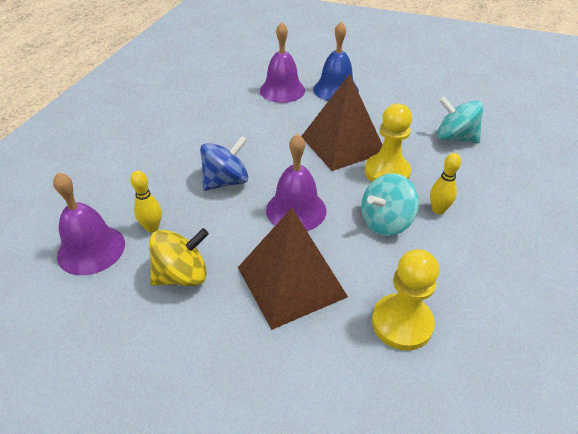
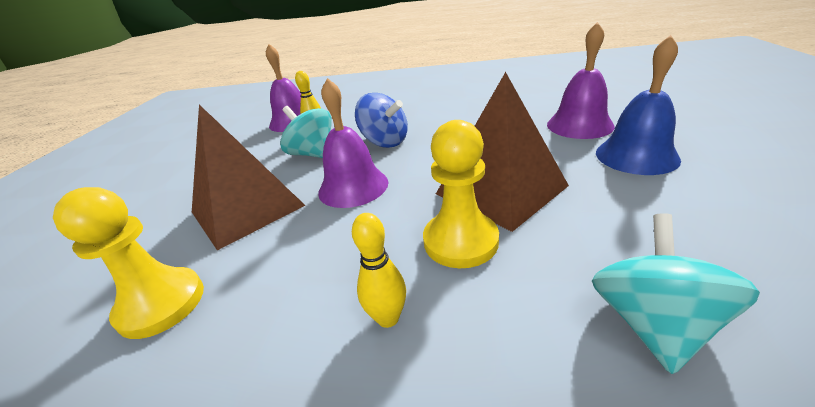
camera: 80 degrees right, 10 degrees down
(182, 275) = (263, 157): yellow spinning top -> none
(385, 222) = (345, 259): turquoise spinning top -> turquoise spinning top (313, 154)

